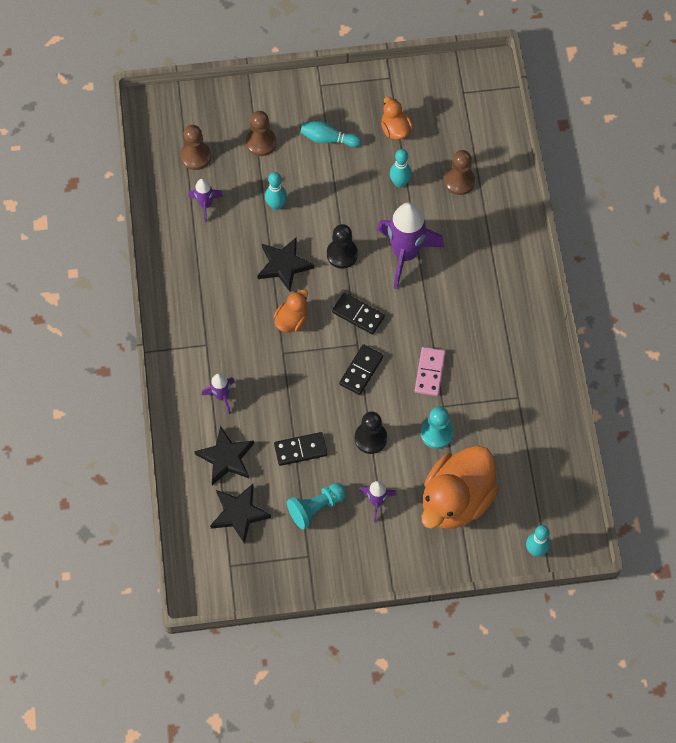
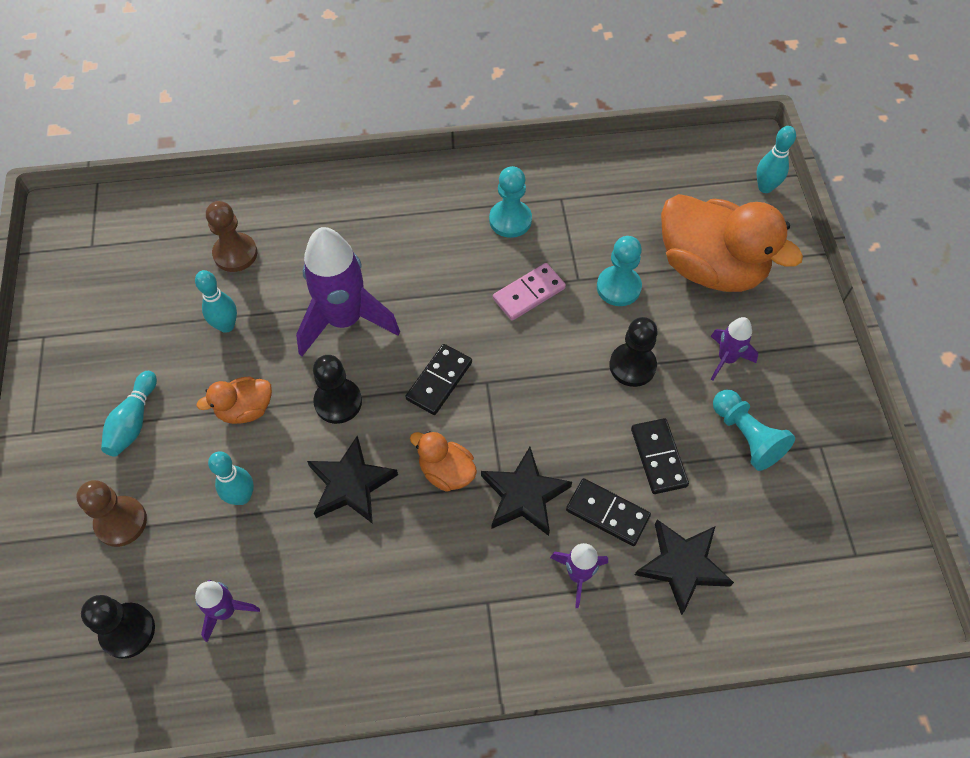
camera: 90 degrees left, 5 degrees down
(196, 156) = (127, 631): brown pawn -> black pawn
(239, 513) = (771, 544): black star -> black star (524, 495)
(361, 370) = (528, 377): black domino -> black domino (607, 513)
(395, 129) = (135, 330): orange duck -> orange duck (245, 409)
(429, 372) = (529, 294): pink domino -> pink domino turned 45 degrees counterclockwise
(495, 360) = (510, 220): none -> turquoise pawn

